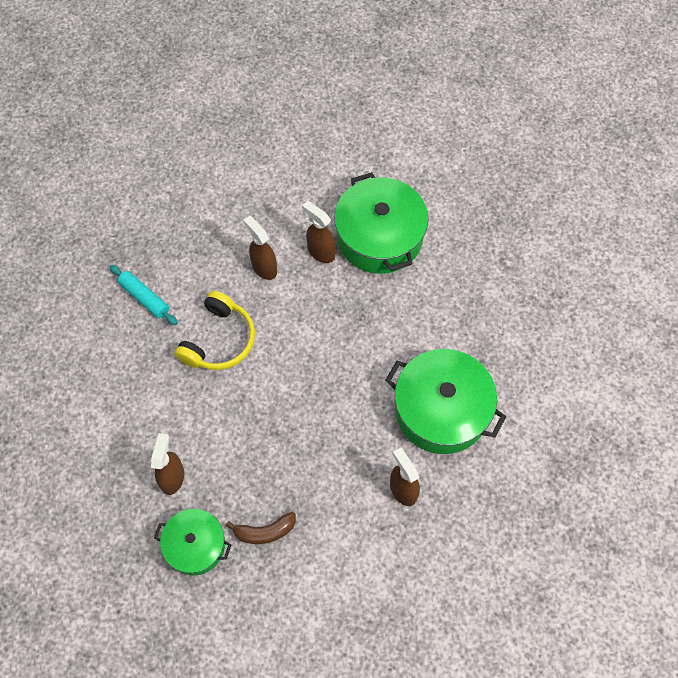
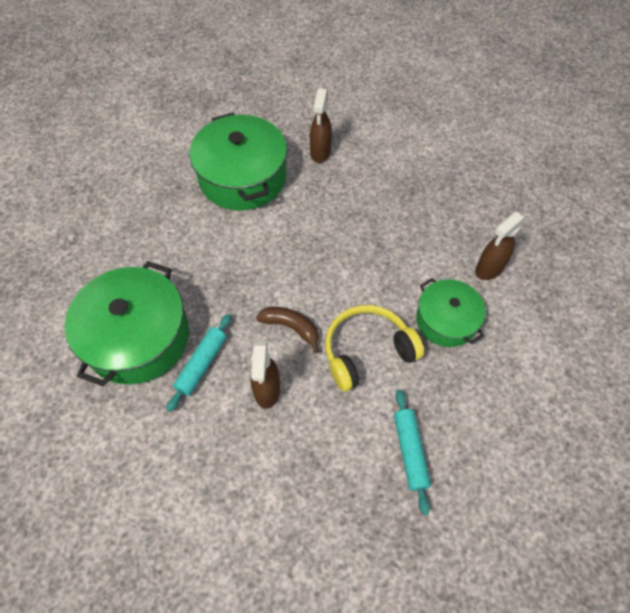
camera: 140 degrees left, 5 degrees down
(195, 545) = (500, 214): green pot -> green pot (446, 320)
(265, 531) = (440, 190): brown banana -> brown banana (291, 327)
(320, 252) = (202, 364): brown spray bottle -> turquoise rolling pin

